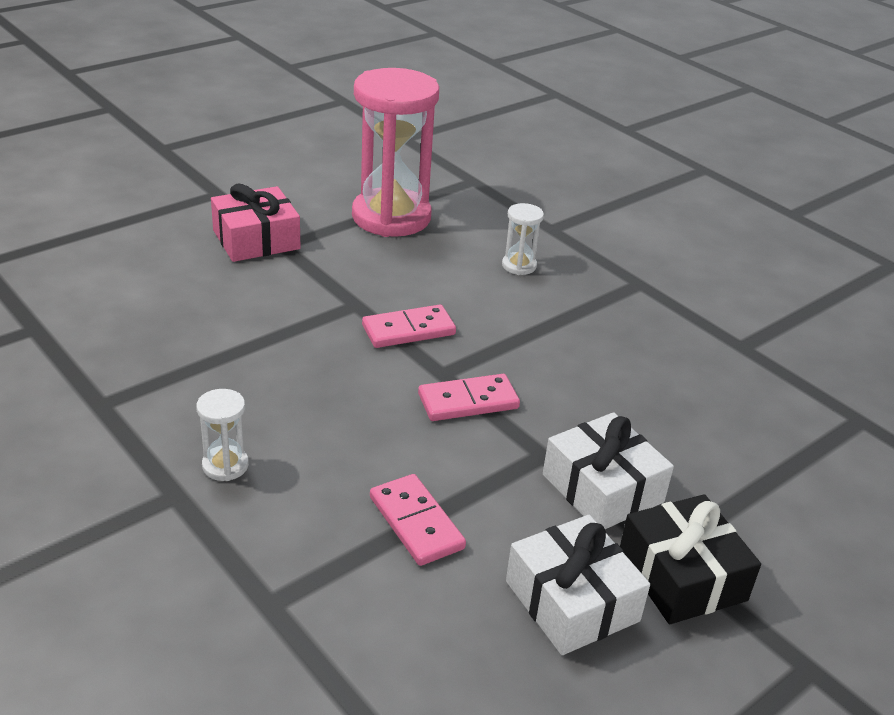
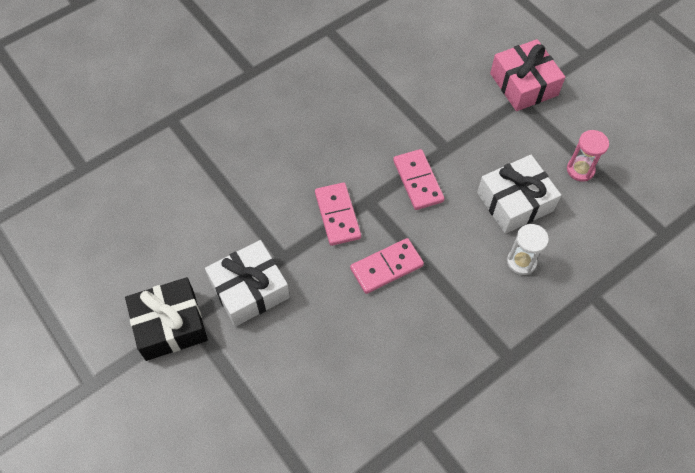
camera: 95 degrees right, 25 degrees up
(225, 465) = (274, 91): white hourglass -> none
(391, 217) = (580, 170): pink hourglass -> pink hourglass, size x0.42
(416, 523) = (224, 183): pink domino -> pink domino (386, 267)
(572, 601) = (157, 260): white gift -> white gift (515, 202)

